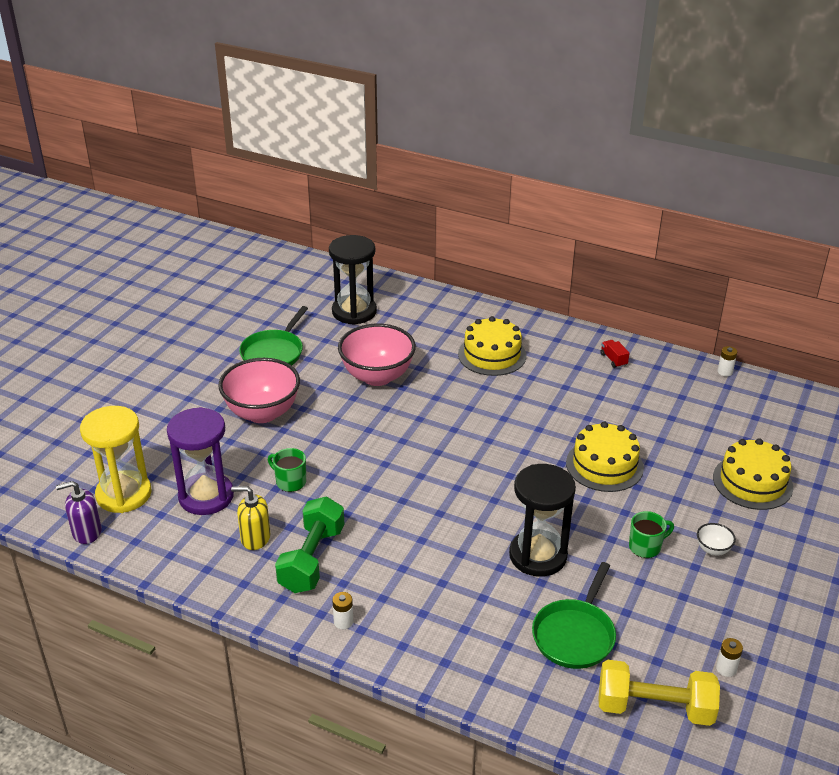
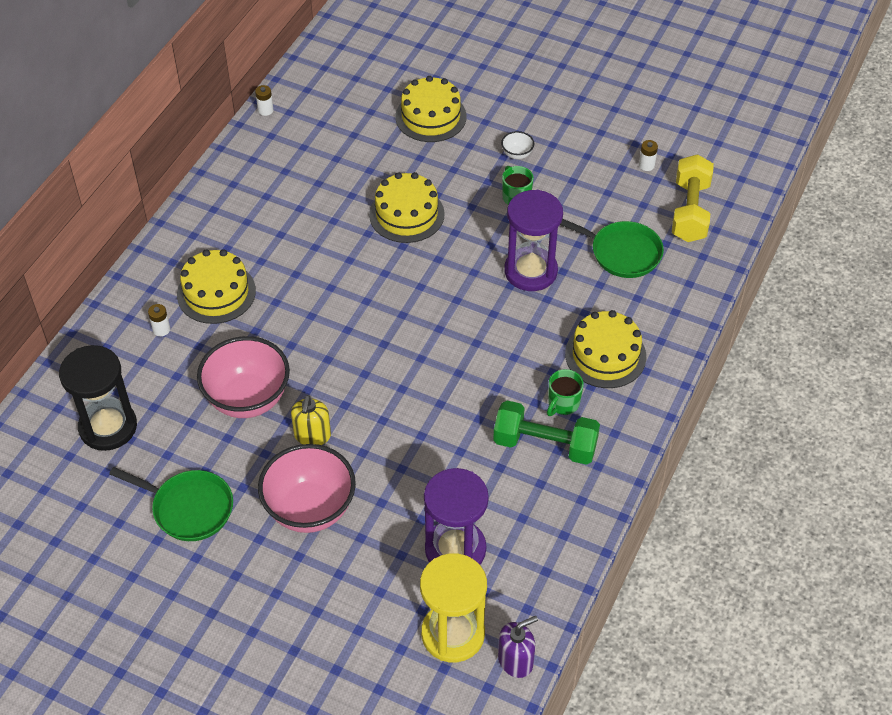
camera: 90 degrees left, 15 degrees up
(86, 532) = (515, 660): purple soap dispenser -> purple soap dispenser turned 105 degrees counterclockwise
(255, 538) = (518, 496): yellow soap dispenser -> yellow soap dispenser (312, 435)
(290, 482) = (431, 472): green mug -> green mug (563, 403)
(343, 622) = (623, 415): white battery -> white battery (161, 329)
(423, 612) = (605, 355): none -> yellow cake
(538, 555) = (530, 271): black hourglass -> purple hourglass
(613, 360) = (236, 191): red truck -> none

